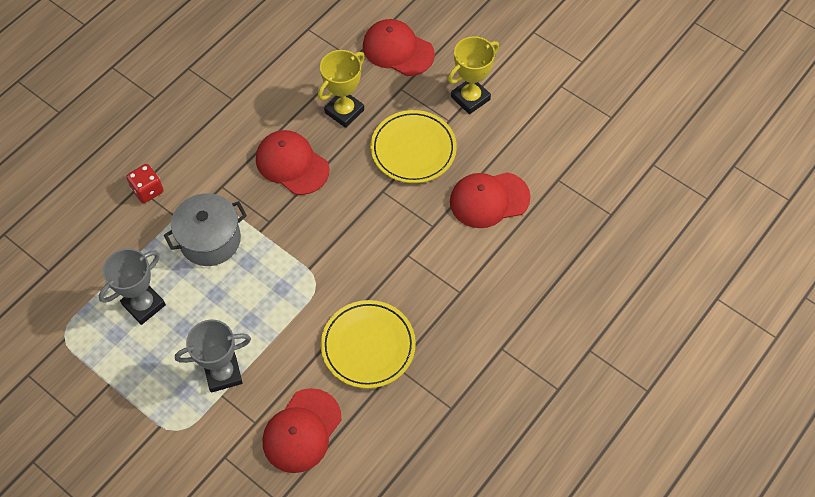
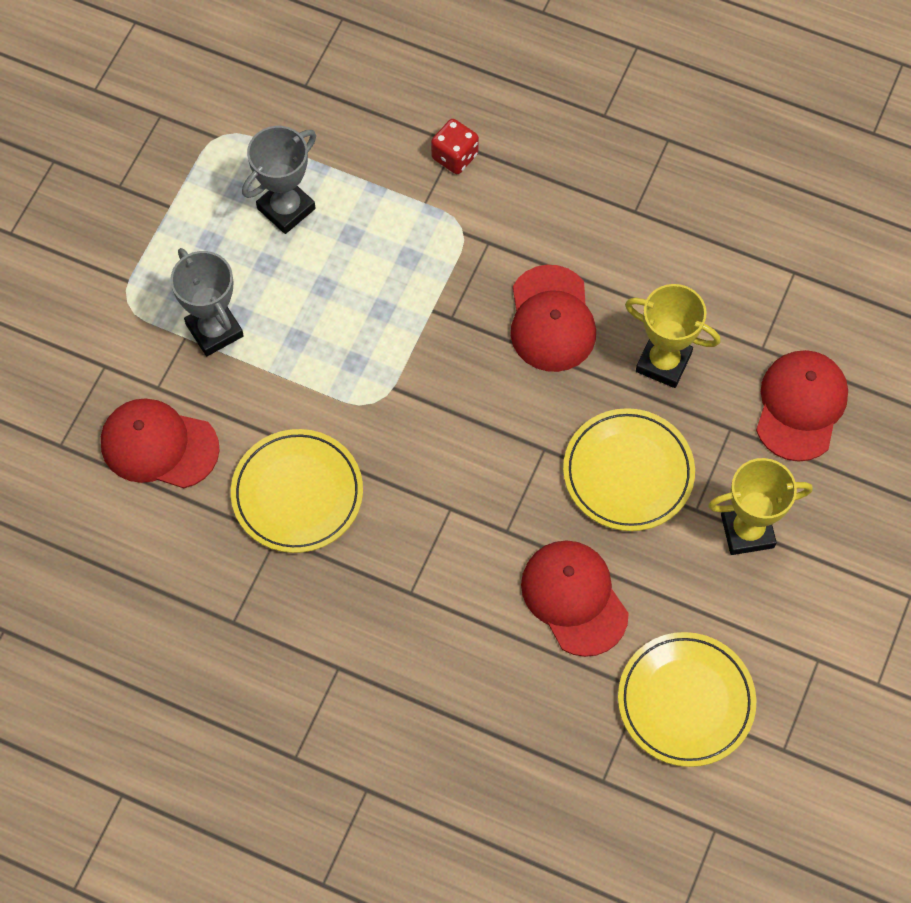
camera: 75 degrees right, 5 degrees up
(144, 305) = (286, 209): grey trophy -> grey trophy turned 75 degrees counterclockwise
(210, 240) = (402, 255): grey pot -> none
(292, 164) = (551, 319): red cap -> red cap turned 150 degrees clockwise
(470, 98) = (747, 531): yellow trophy -> yellow trophy turned 45 degrees counterclockwise
(570, 158) = (685, 701): none -> yellow plate

